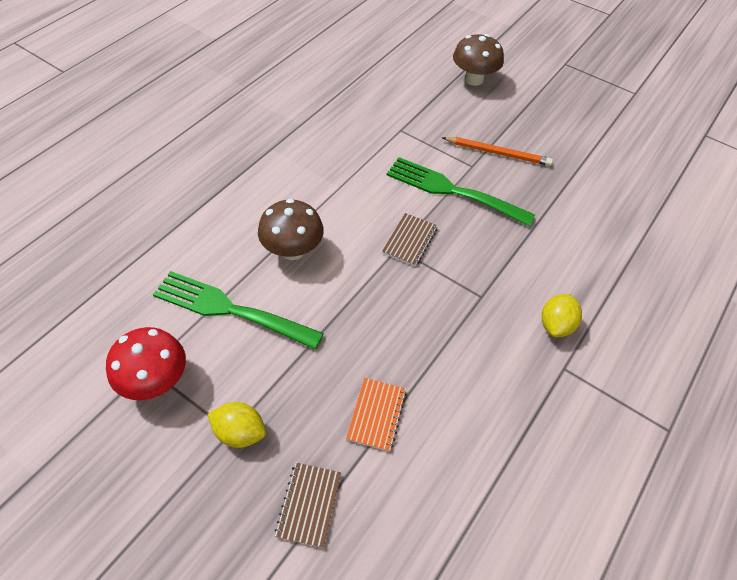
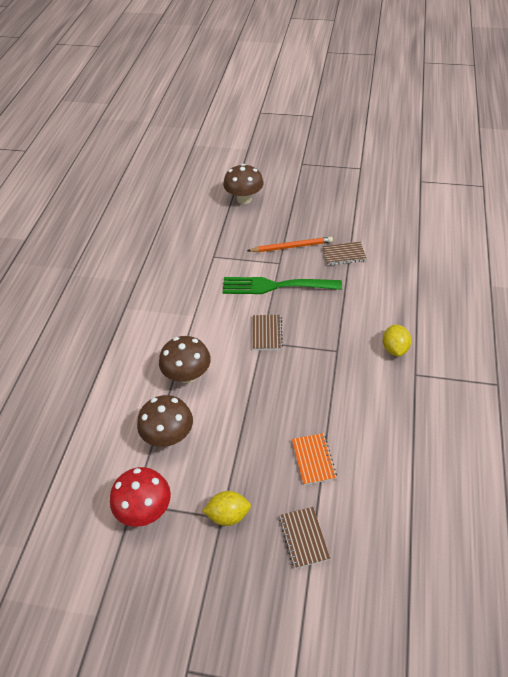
camera: 20 degrees left, 5 degrees down
(231, 309) = (168, 436): green fork -> brown mushroom
(556, 186) = (344, 254): none -> brown notebook

